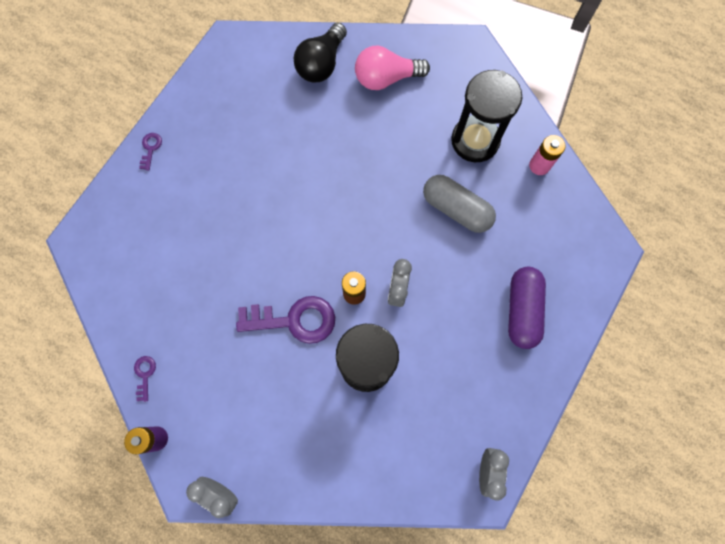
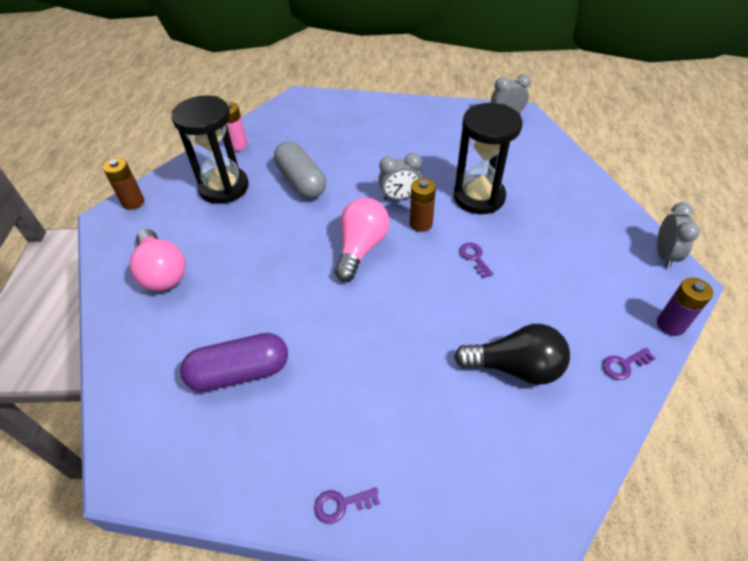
camera: 110 degrees left, 25 degrees down
(294, 320) = (474, 258): purple key -> purple key, size x0.45
(321, 64) = (151, 340): black light bulb -> black light bulb (515, 367)
(347, 232) = (361, 248): none -> pink light bulb
(456, 209) = (301, 182): grey capsule -> grey capsule turned 45 degrees counterclockwise
(483, 66) = (133, 202): none -> brown battery
(522, 310) = (374, 127): purple capsule -> purple capsule (240, 372)

